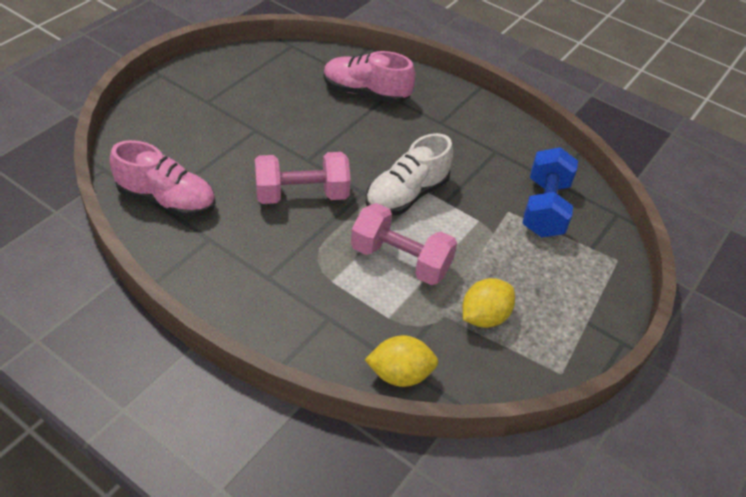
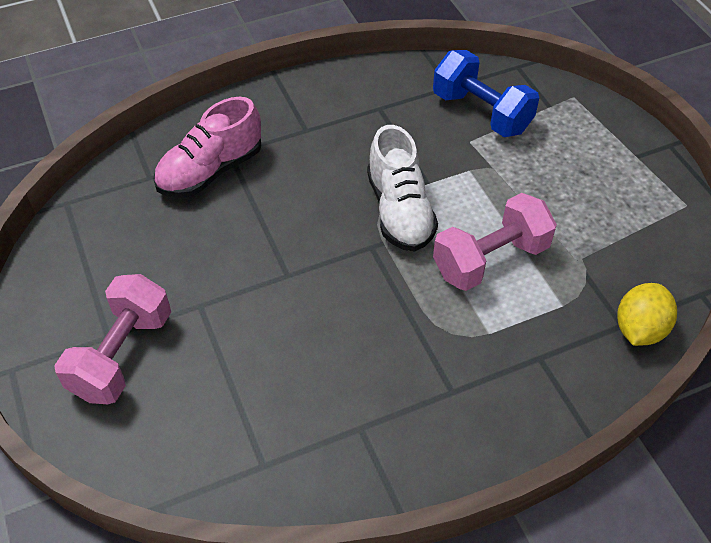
camera: 55 degrees left, 5 degrees up
(167, 200) = (267, 450): pink shoe -> none
(302, 195) = (343, 305): pink dumbbell -> pink dumbbell (122, 355)
(484, 317) = (597, 228): yellow lemon -> none

